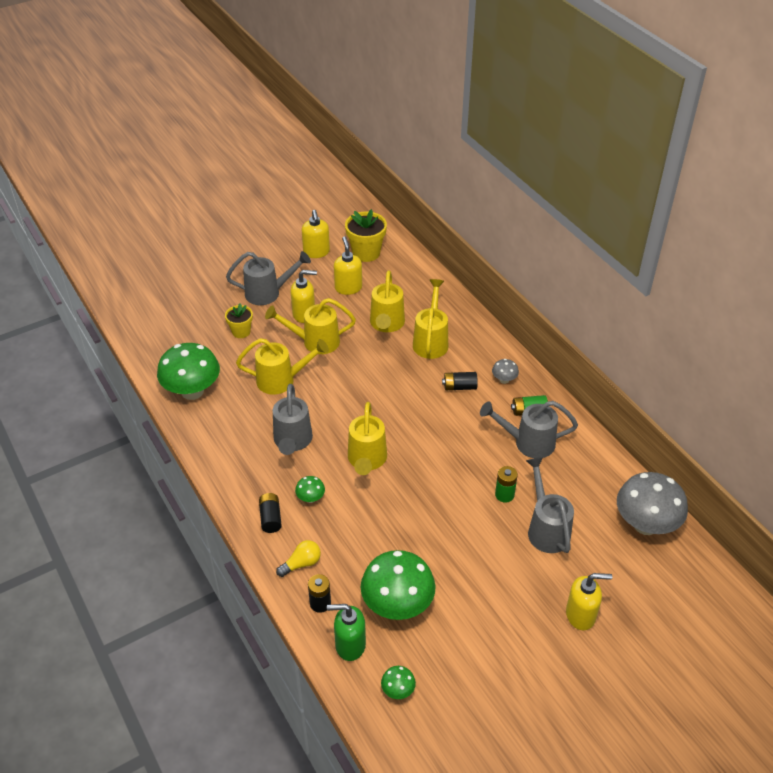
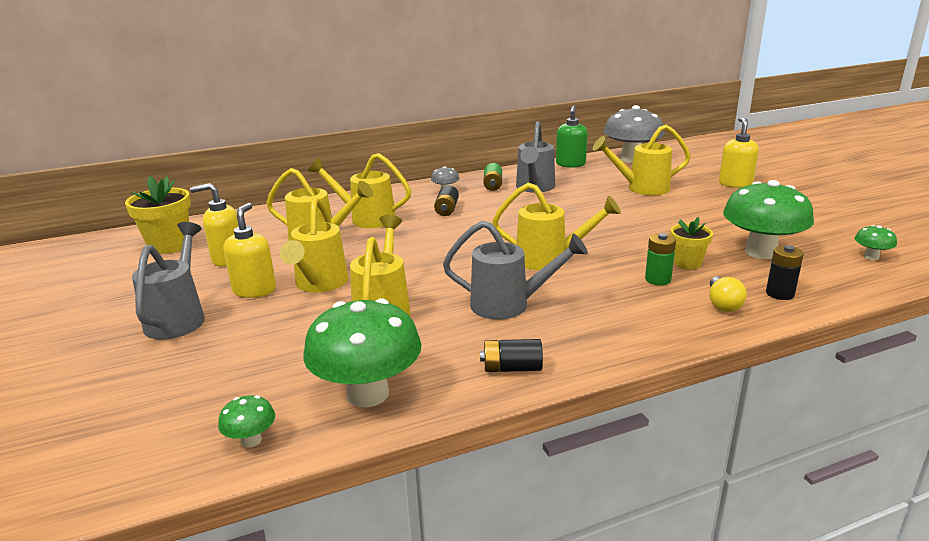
camera: 80 degrees left, 20 degrees down
(241, 332) = (251, 343): yellow flower pot -> yellow flower pot (687, 263)
(270, 518) = (650, 324): black battery -> black battery (512, 368)
(301, 564) = (723, 304): yellow light bulb -> yellow light bulb turned 150 degrees counterclockwise
(310, 498) = (612, 295): green mushroom -> green mushroom (251, 440)
(316, 252) = (126, 278): yellow soap dispenser -> none
(350, 645) = (830, 279): green soap dispenser -> green soap dispenser (570, 164)
(504, 495) = (601, 200): green battery -> green battery (658, 279)
(546, 529) = (642, 188): grey watering can -> yellow watering can

